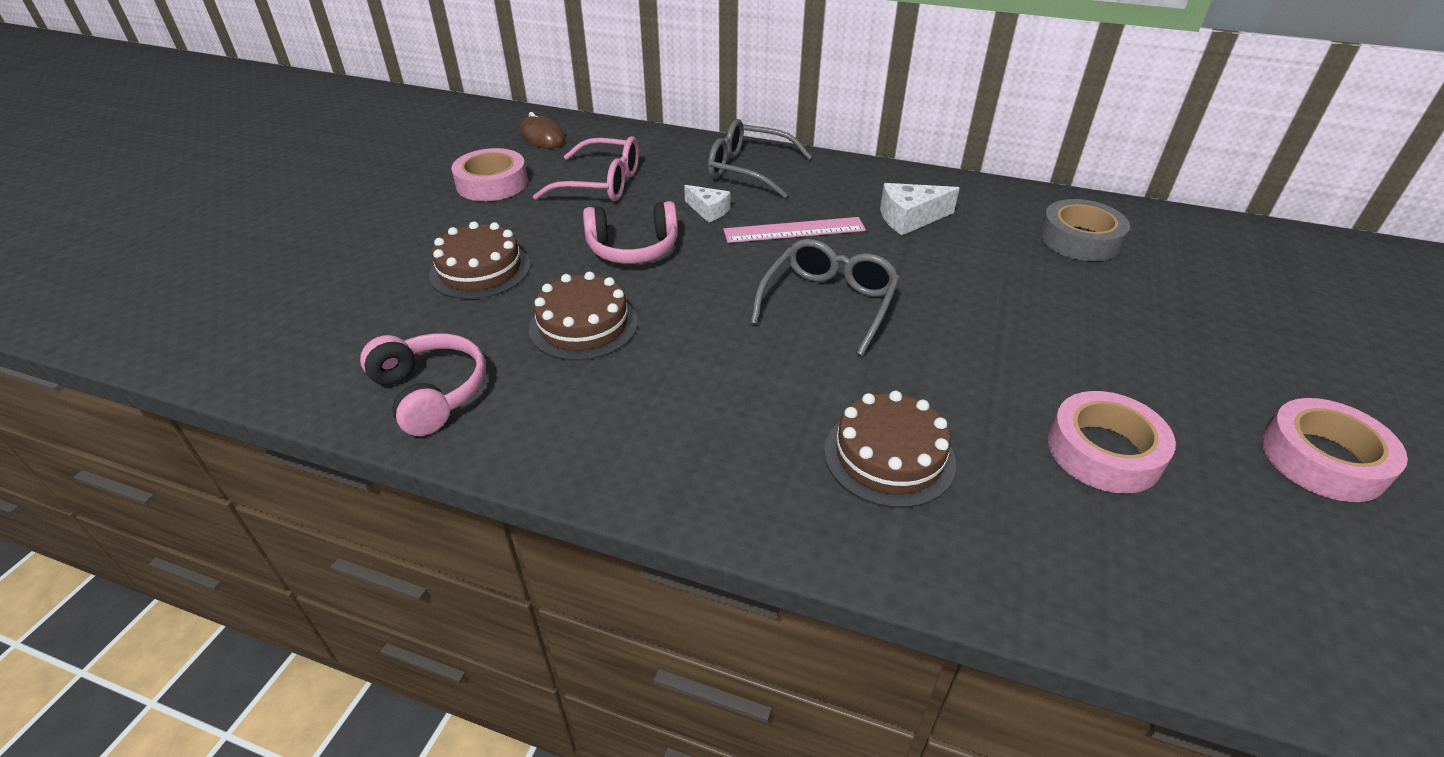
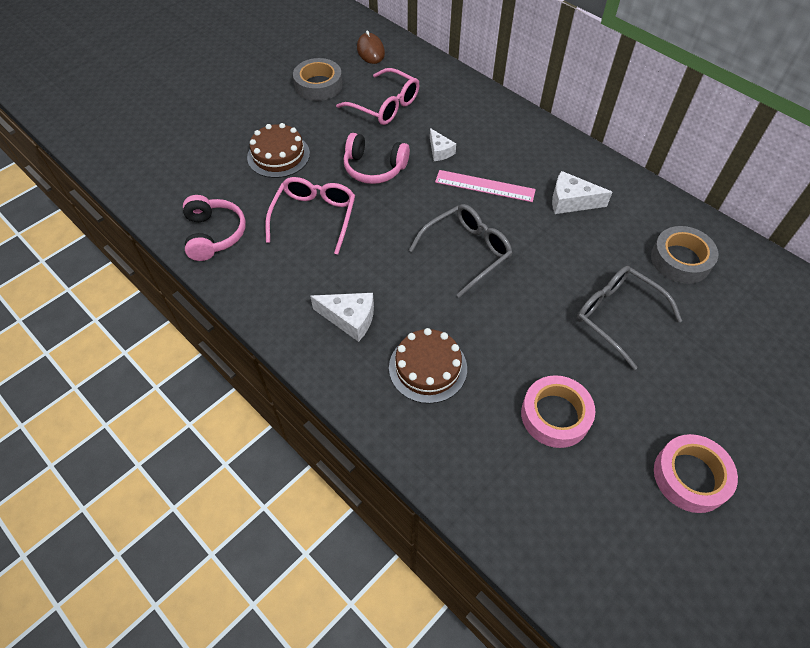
camera: 25 degrees right, 15 degrees up
(492, 183) = (318, 85): pink tape -> grey tape
(583, 325) = (314, 217): brown cake -> pink glasses
(727, 433) = (350, 319): none -> white cheese
(748, 170) = (489, 122): grey glasses -> grey glasses (617, 316)

